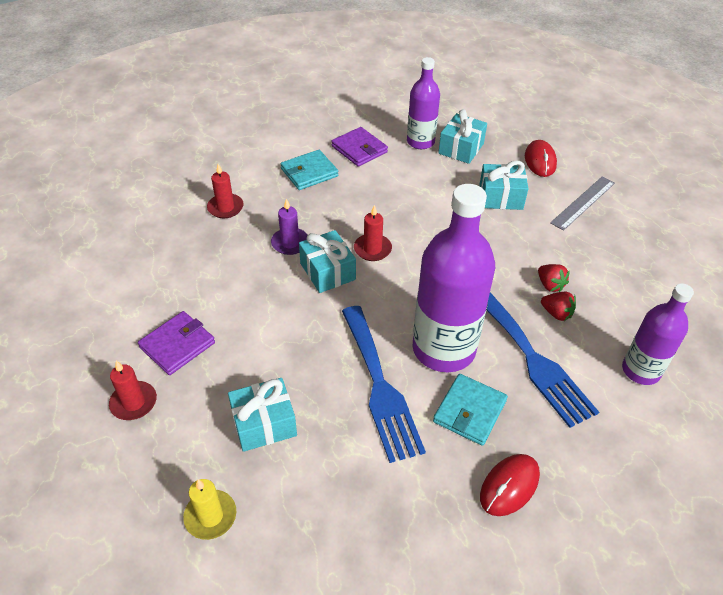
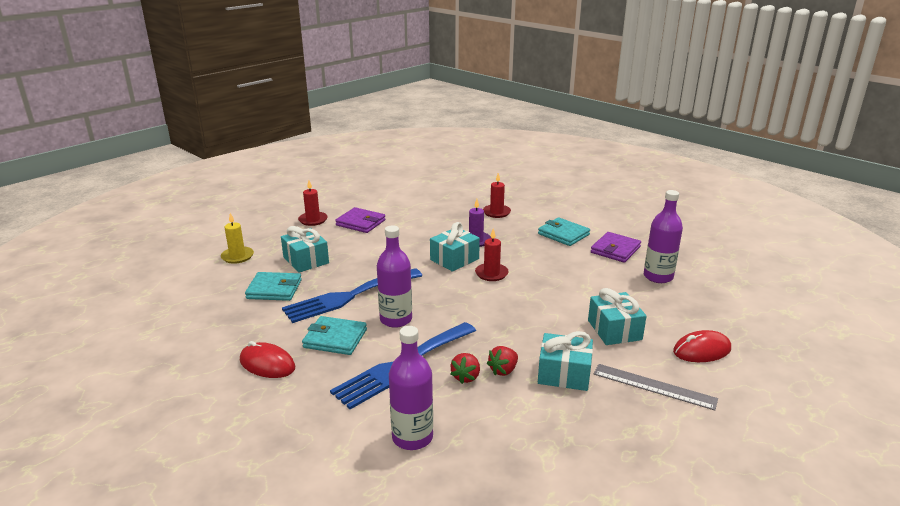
camera: 75 degrees right, 20 degrees down
(333, 469) = (274, 289): none -> turquoise wallet
(443, 349) = (396, 319): purple bottle -> purple bottle, size x0.59
(461, 148) = (671, 299): turquoise gift -> turquoise gift (564, 374)

